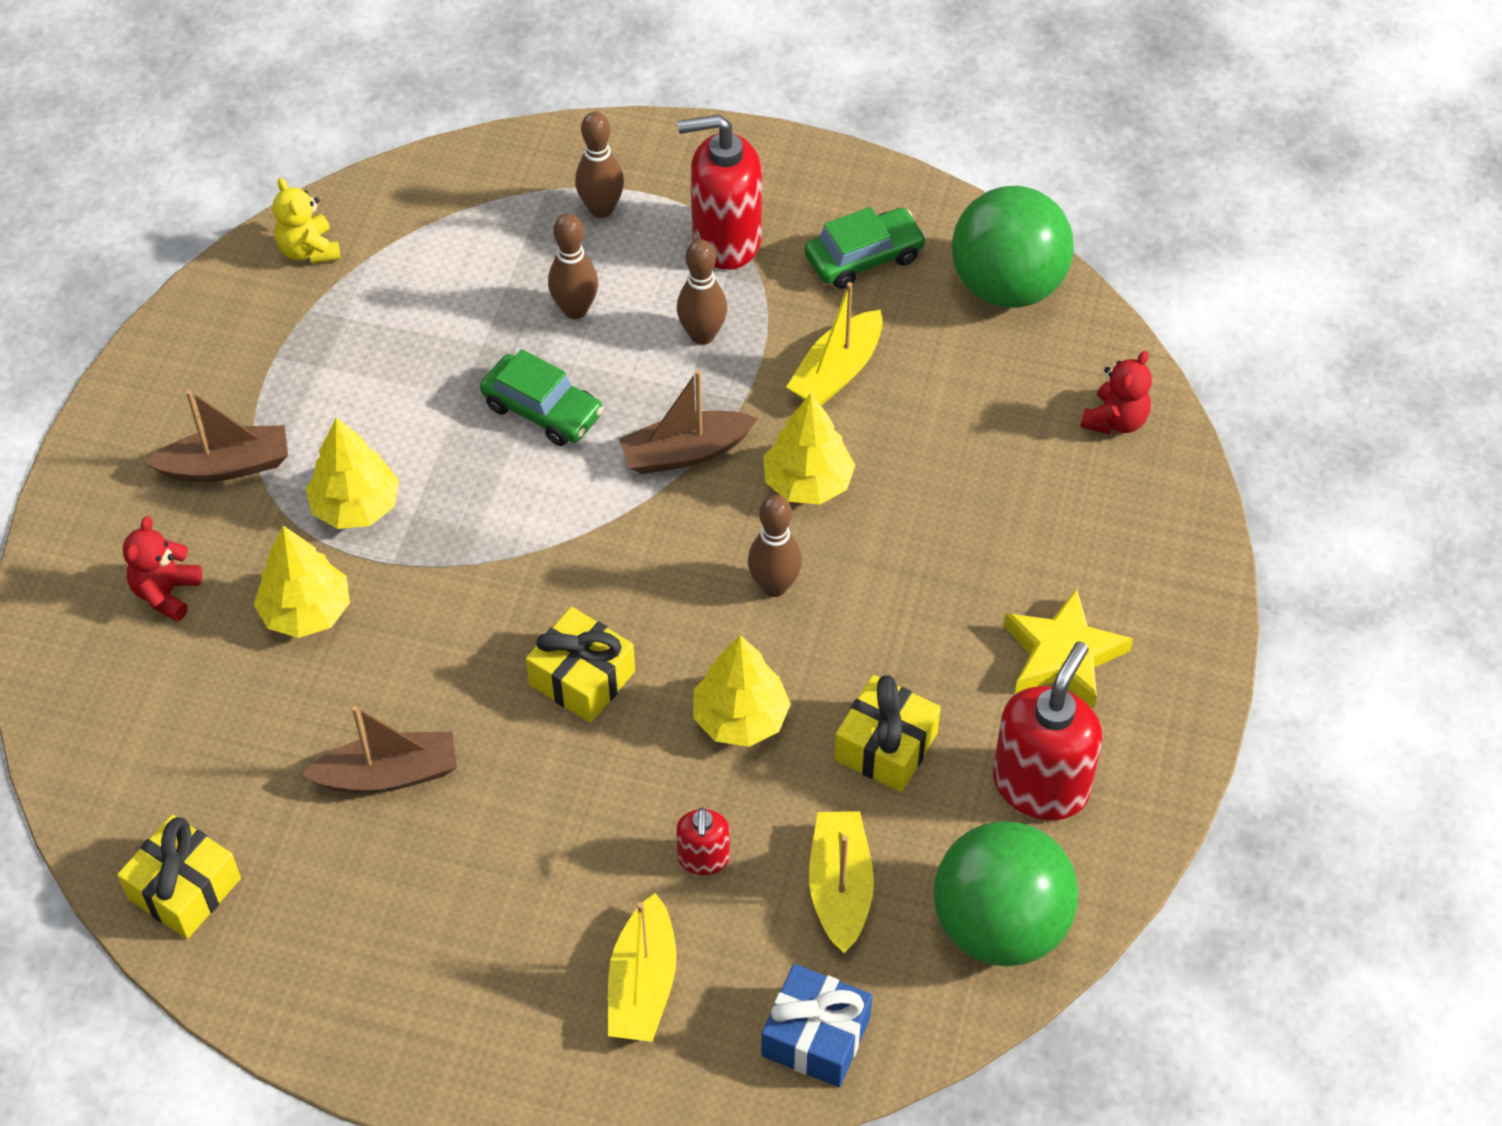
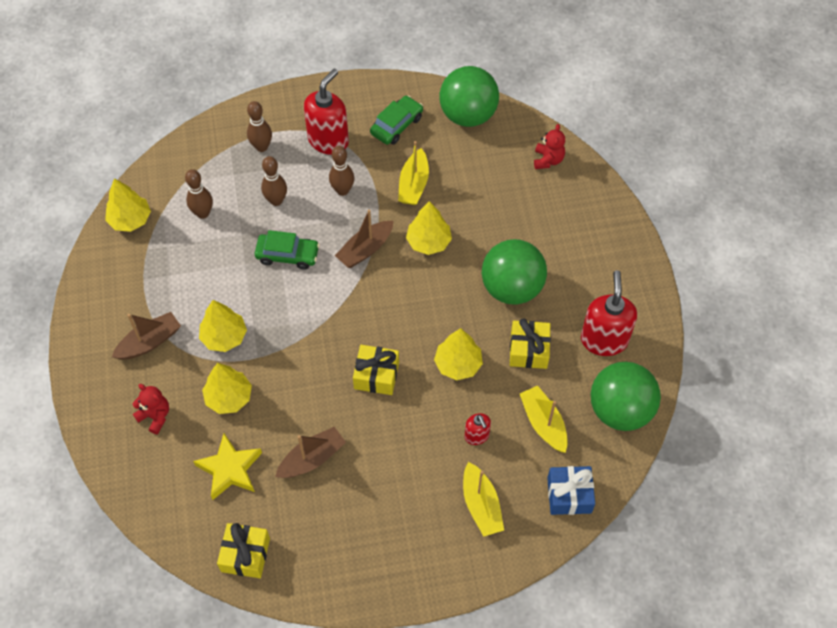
camera: 25 degrees left, 5 degrees up
(166, 593) = (155, 416): red teddy bear -> red teddy bear turned 135 degrees clockwise
(309, 250) = (130, 220): yellow teddy bear -> yellow tree
(725, 240) = (328, 140): red soap dispenser -> red soap dispenser turned 150 degrees clockwise
(774, 586) = (440, 296): brown bowling pin -> brown bowling pin (203, 213)
(916, 623) = (512, 288): none -> green ball
(1063, 655) = (582, 277): yellow star -> yellow star (229, 469)

